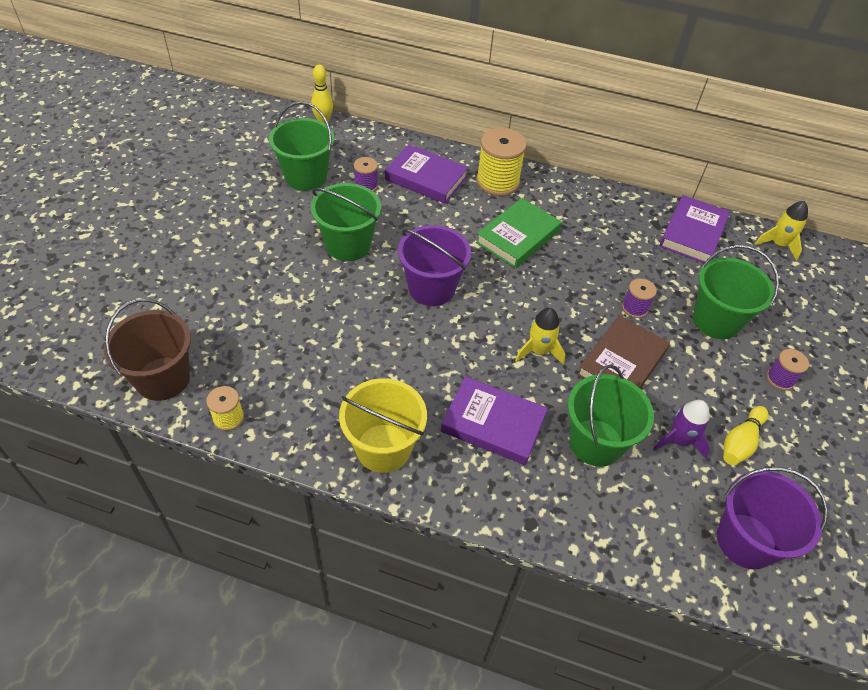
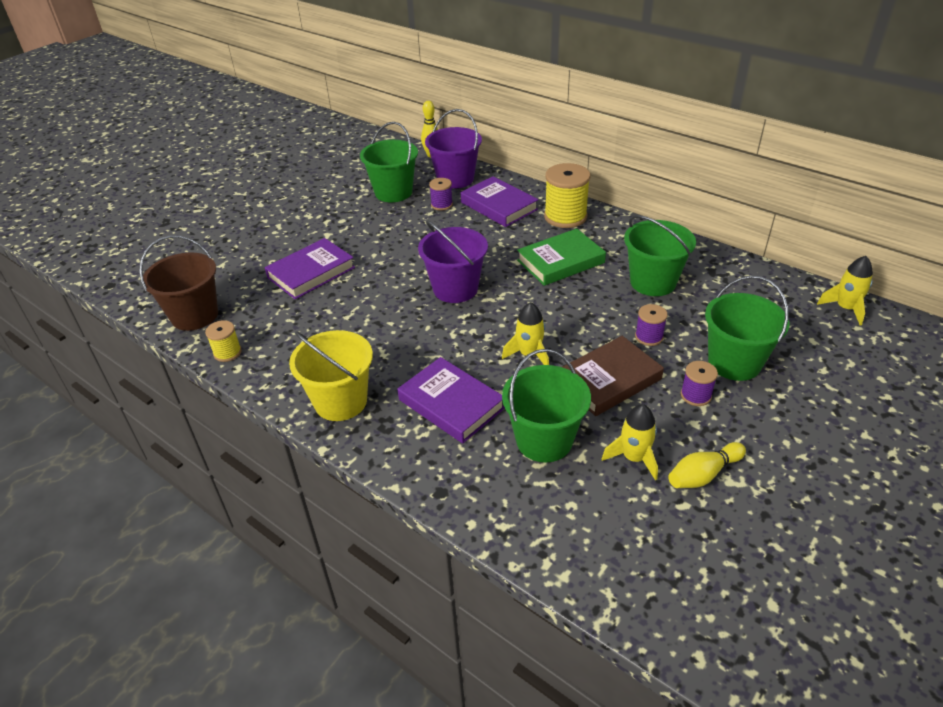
camera: 25 degrees right, 10 degrees down
(348, 245) = (400, 245): green bucket -> green bucket (653, 282)
(679, 441) = (634, 458): purple rocket -> yellow rocket
(692, 233) = (748, 284): purple book -> purple book (311, 272)
(746, 541) = (661, 564): purple bucket -> purple bucket (455, 179)
(780, 379) = (782, 427): purple spool -> purple spool (695, 395)

